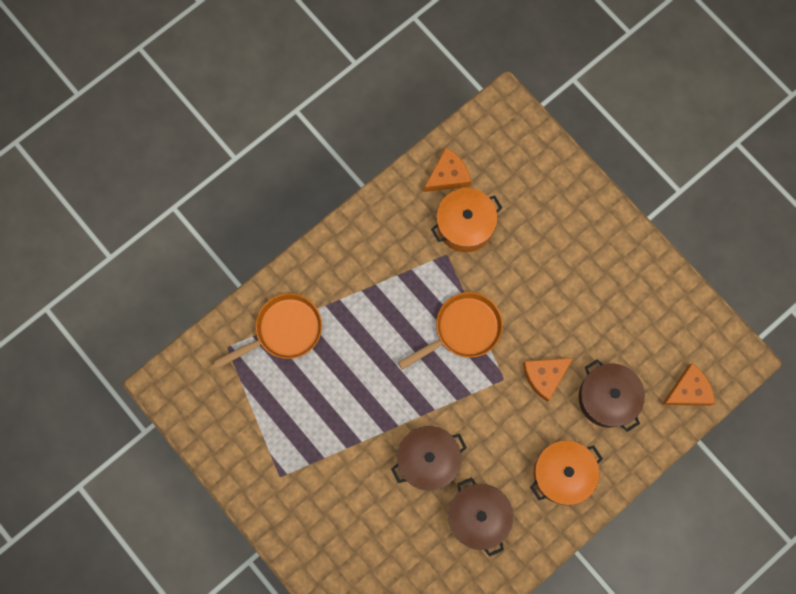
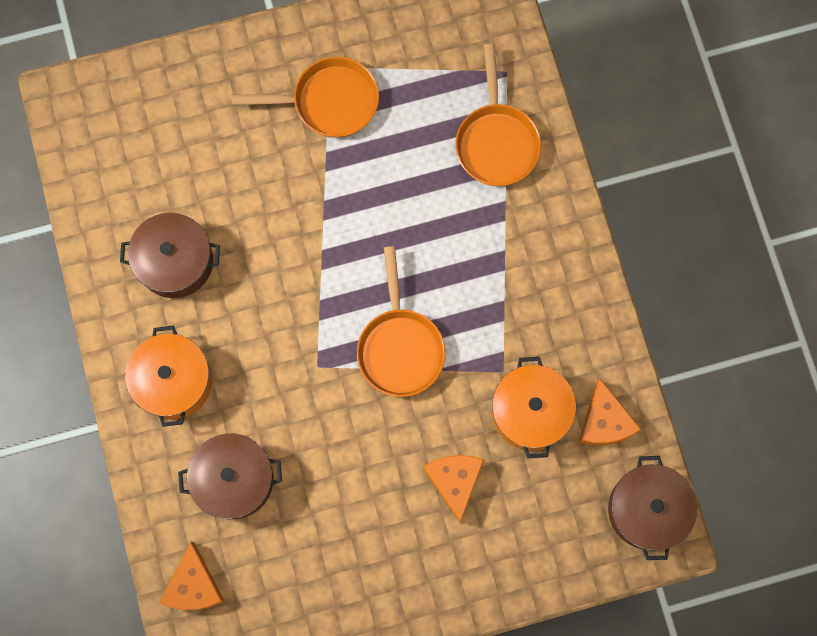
camera: 115 degrees right, 0 degrees up
(307, 464) = (328, 102): none -> orange pan
(428, 460) = (267, 236): brown pot -> brown pot (647, 509)
(545, 376) = (297, 417): orange cheese -> orange cheese (454, 481)

